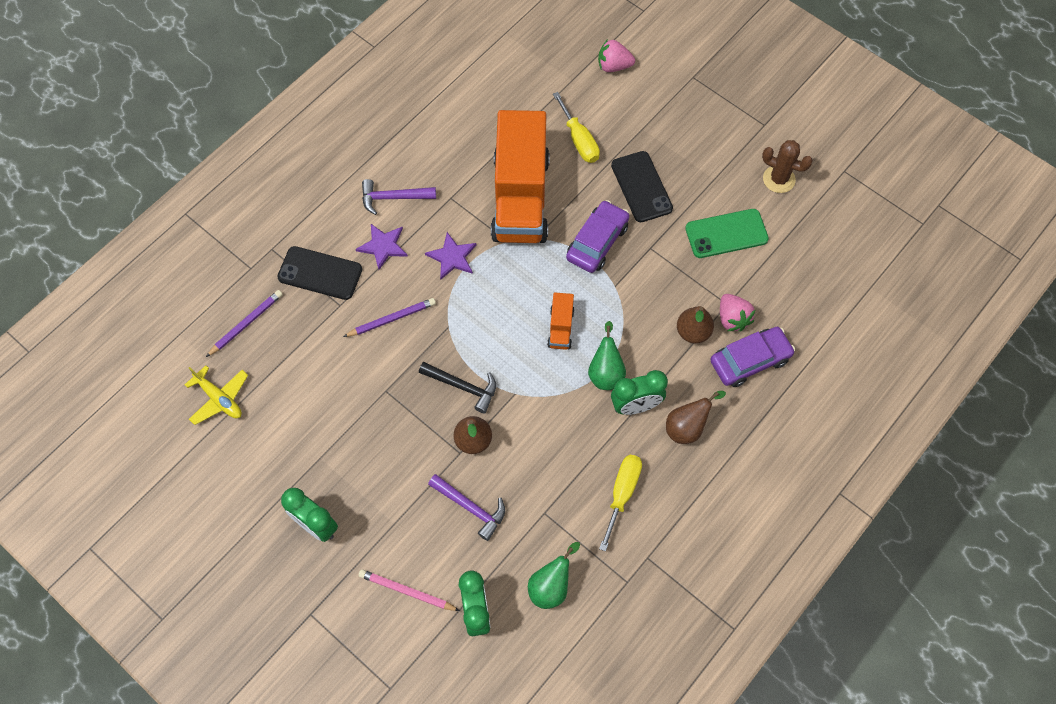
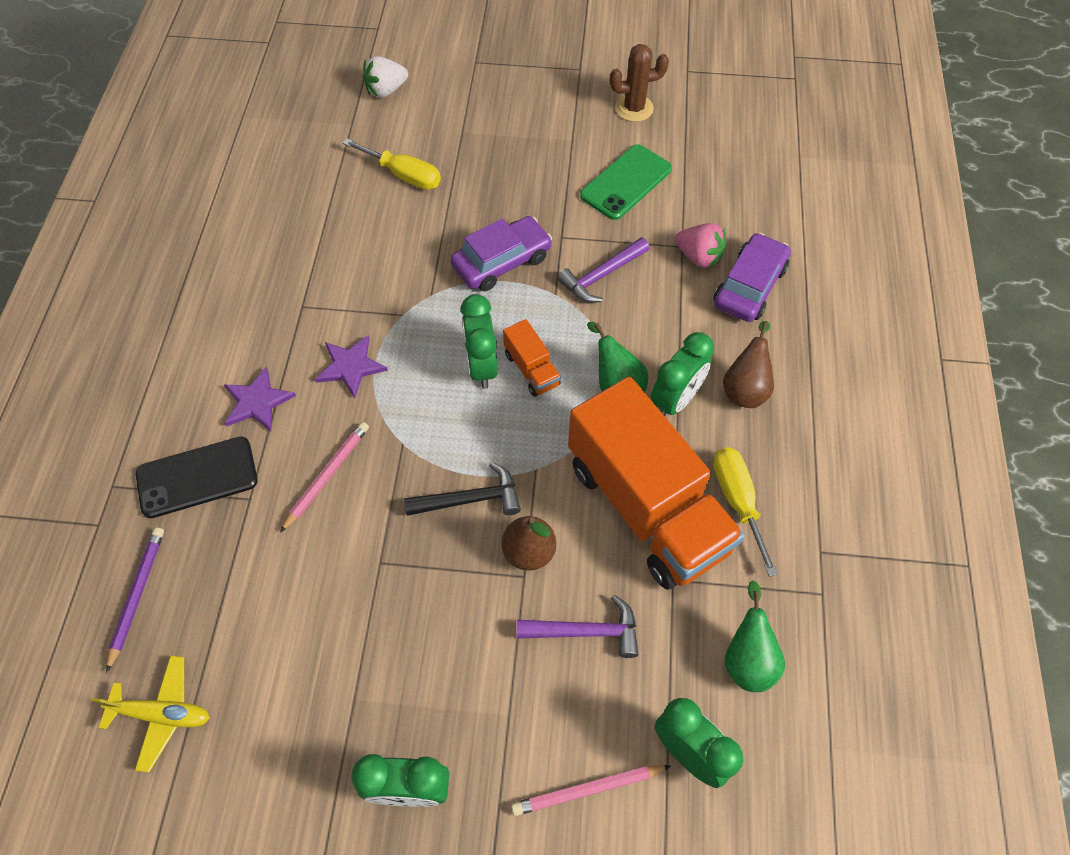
camera: 35 degrees left, 5 degrees down
(392, 319) = (327, 475): purple pencil -> pink pencil
(393, 198) = (232, 343): purple hammer -> purple hammer (601, 276)
(520, 198) = (383, 263): orange truck -> orange truck (646, 507)
(531, 307) = (482, 366): none -> green clock
(597, 242) = (501, 261): purple car -> purple car turned 60 degrees clockwise
(613, 66) = (386, 90): pink strawberry -> white strawberry
(641, 187) = (505, 185): black phone -> none
(693, 332) = (671, 292): brown pear -> none

